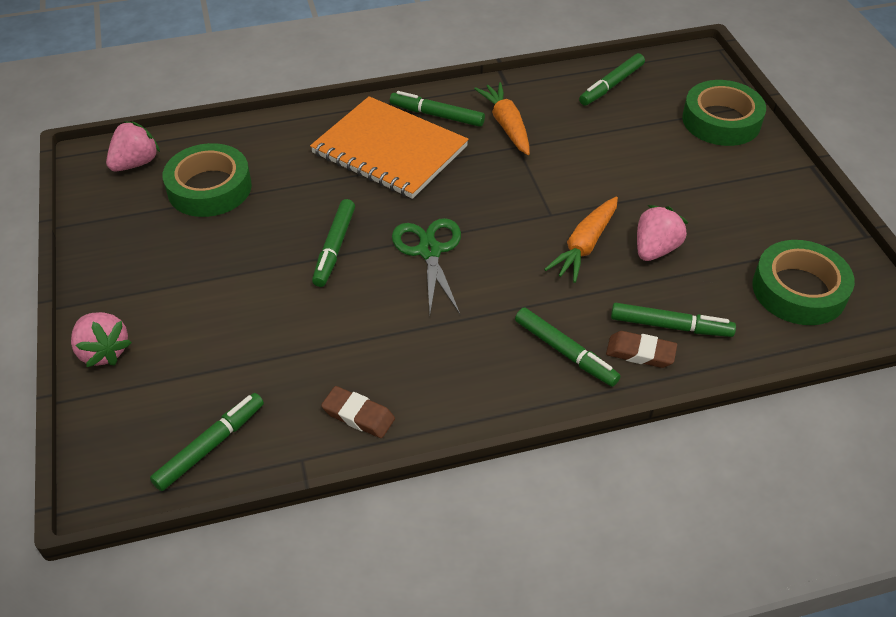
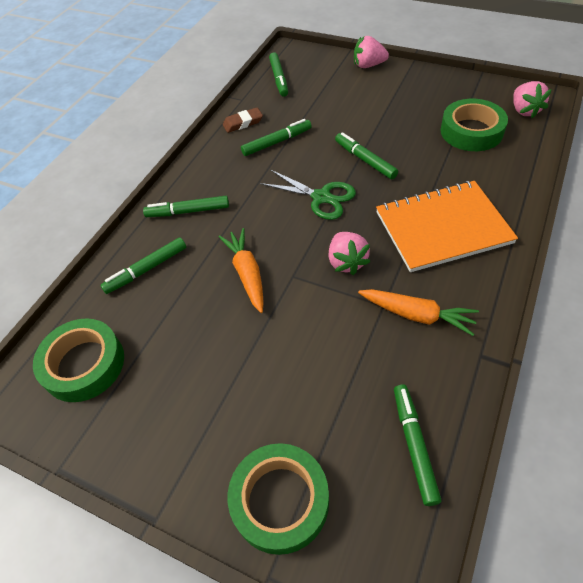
camera: 135 degrees right, 5 degrees up
(437, 115) = (467, 277): green marker -> green marker (276, 142)
(640, 353) = (149, 242): brown eraser -> none
(655, 249) = (203, 310): pink strawberry -> pink strawberry (347, 262)

